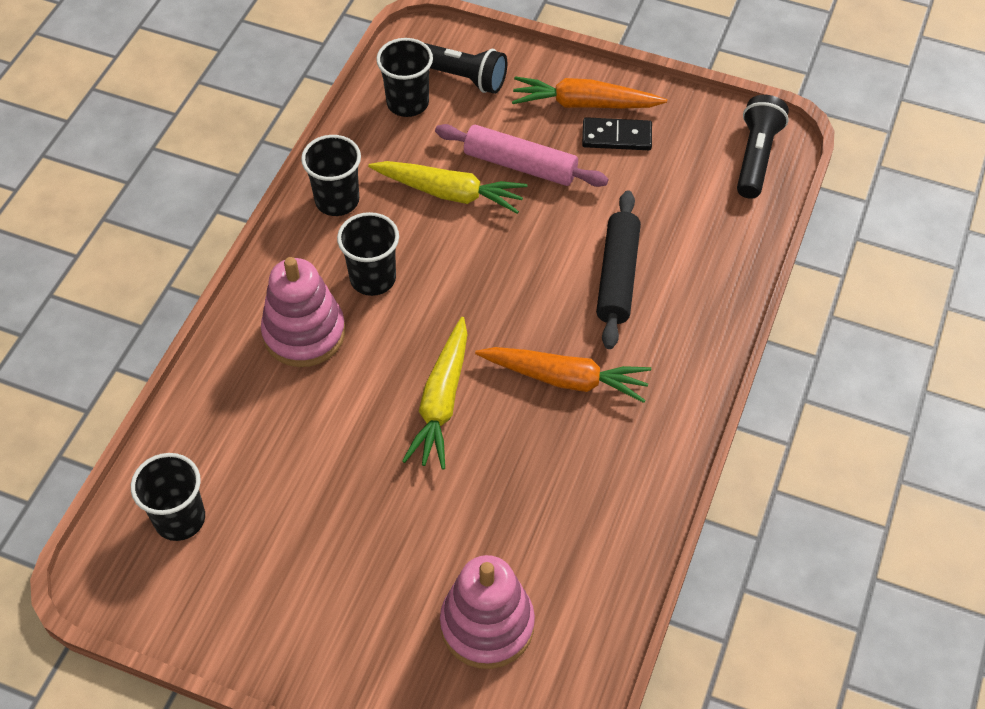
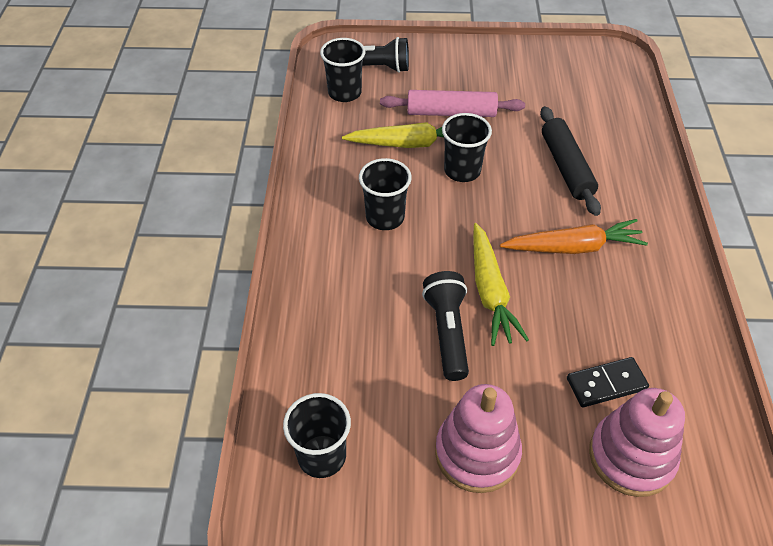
camera: 20 degrees left, 5 degrees down
(304, 333) = (351, 272): pink stacking toy -> pink stacking toy (477, 453)
(337, 200) = (326, 170): black cup -> black cup (462, 171)
(584, 104) = (473, 64): orange carrot -> none
(616, 136) = (508, 78): black domino -> black domino (606, 384)
(756, 157) = (610, 68): black flashlight -> black flashlight (447, 332)

